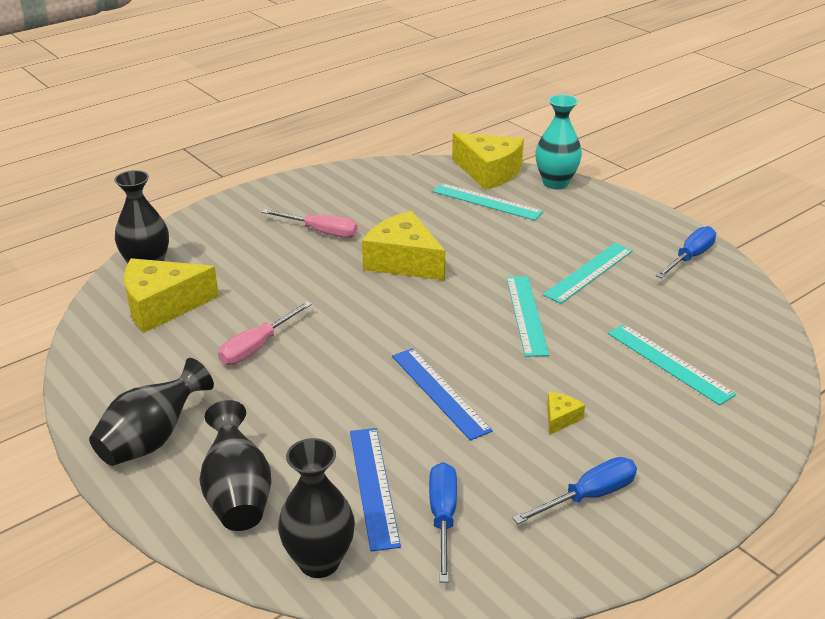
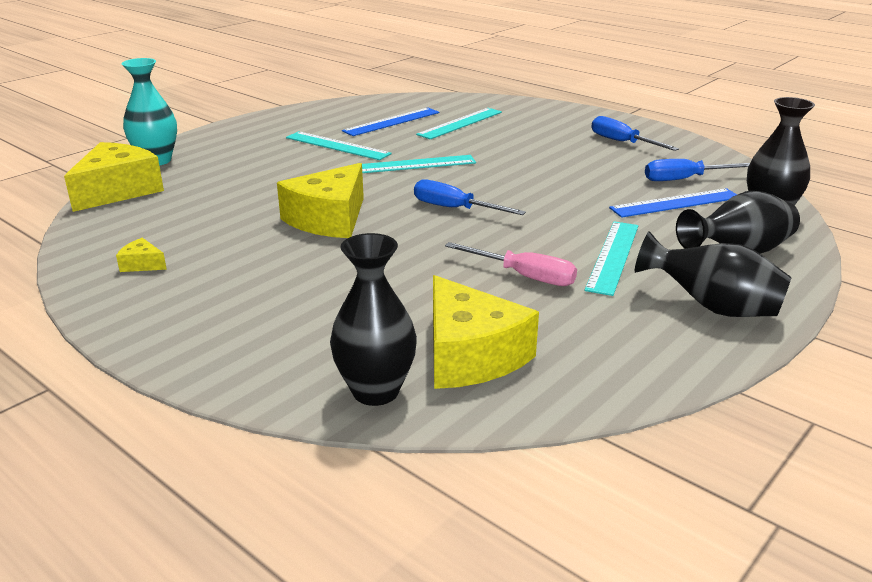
camera: 100 degrees left, 5 degrees down
(321, 232) = (261, 272): pink screwdriver -> none
(439, 392) = (543, 189): blue ruler -> blue ruler (392, 122)
(486, 202) = (194, 188): turquoise ruler -> turquoise ruler (613, 256)
(560, 418) = (547, 151): yellow cheese -> yellow cheese (142, 264)
(690, 257) = (307, 116): blue screwdriver -> blue screwdriver (454, 209)

